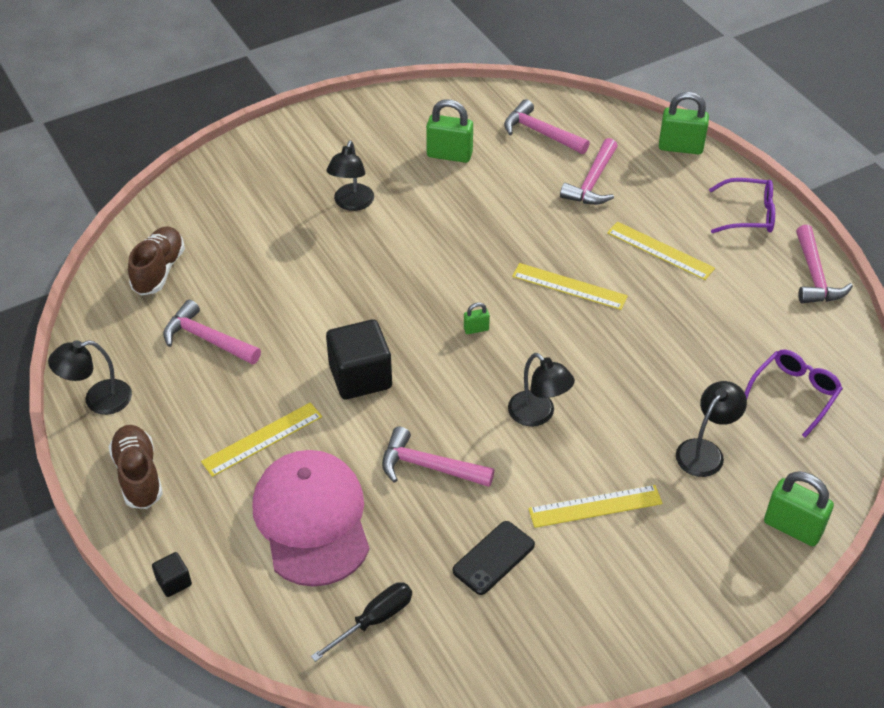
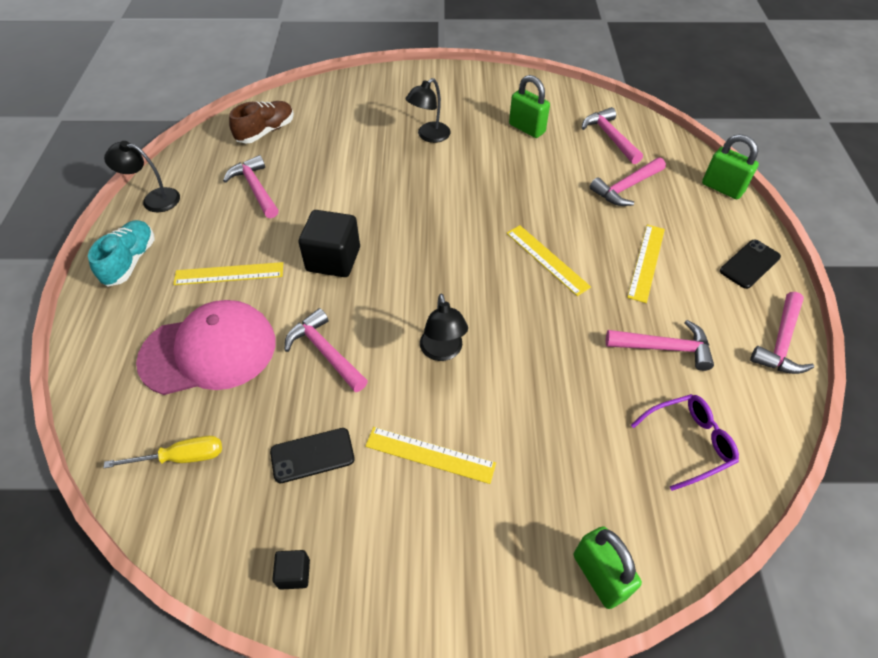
camera: 30 degrees right, 5 degrees up
(138, 475) = (130, 261): brown shoe -> turquoise shoe
(174, 582) = (81, 349): black cube -> black cube (294, 573)
(312, 520) = (209, 351): pink cap -> pink cap turned 60 degrees clockwise
(374, 620) = (182, 457): black screwdriver -> yellow screwdriver
(476, 329) = (447, 261): green padlock -> none
(660, 250) = (646, 262): yellow ruler -> yellow ruler turned 45 degrees clockwise
(705, 451) = (565, 454): black lamp -> none
(725, 323) = (664, 348): none -> pink hammer
(749, 214) = (749, 264): purple glasses -> black phone

